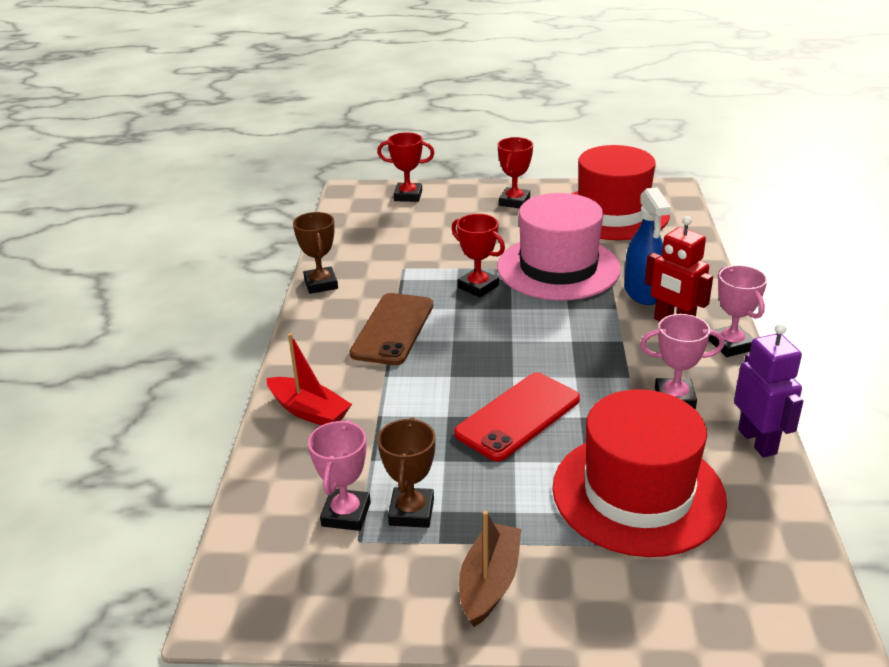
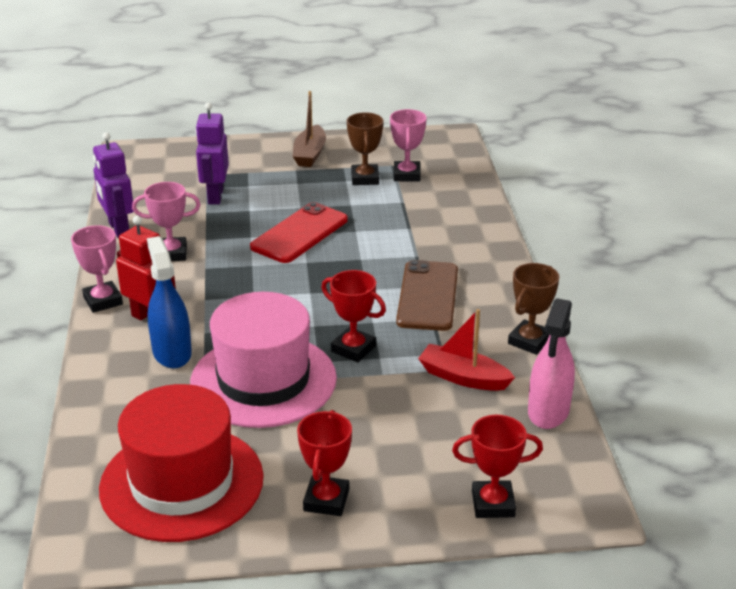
camera: 170 degrees right, 0 degrees up
(309, 411) = (466, 227): red boat -> red boat (463, 377)
(321, 284) = (529, 341): brown trophy -> brown trophy turned 60 degrees clockwise
(340, 237) = (548, 411): none -> pink spray bottle
(638, 493) = (215, 196): red hat -> purple robot

